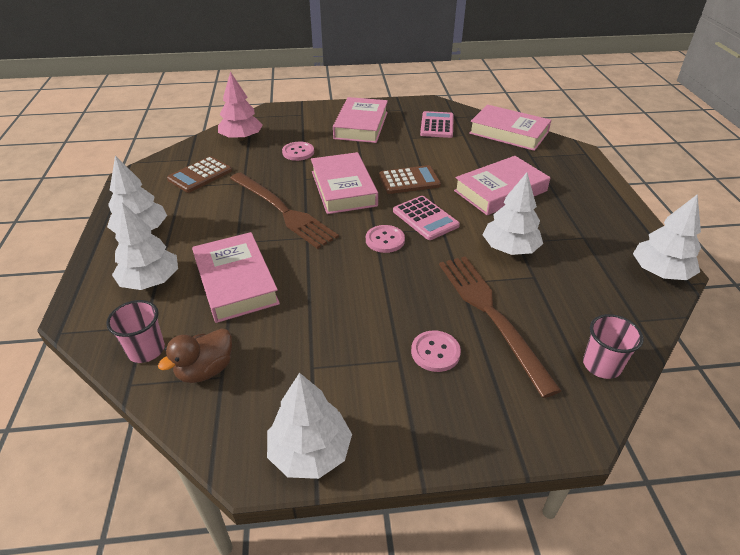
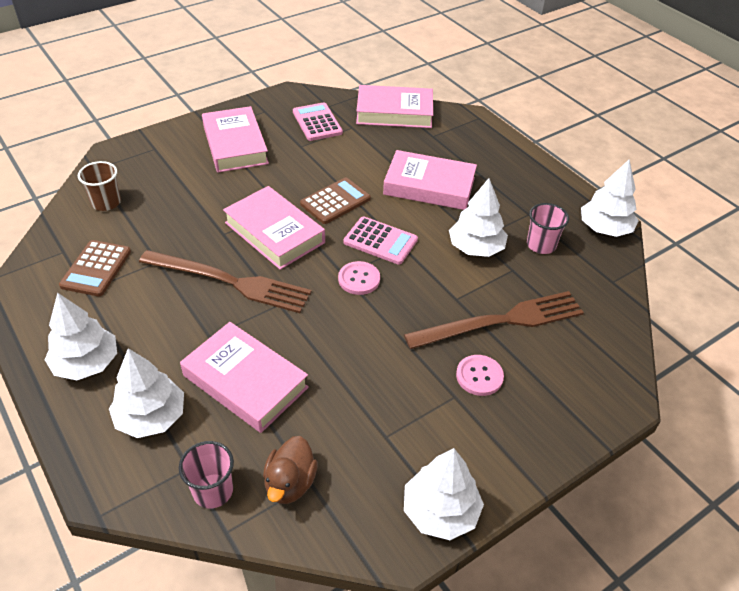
camera: 30 degrees left, 5 degrees up
(241, 138) = (106, 203): pink tree -> brown cup
(298, 152) = (190, 202): pink button -> none
(491, 314) = (501, 321): brown fork -> brown fork turned 120 degrees clockwise
(500, 191) = (429, 186): pink book -> pink book turned 75 degrees clockwise
(601, 365) = (609, 333): pink cup -> pink cup (541, 245)

